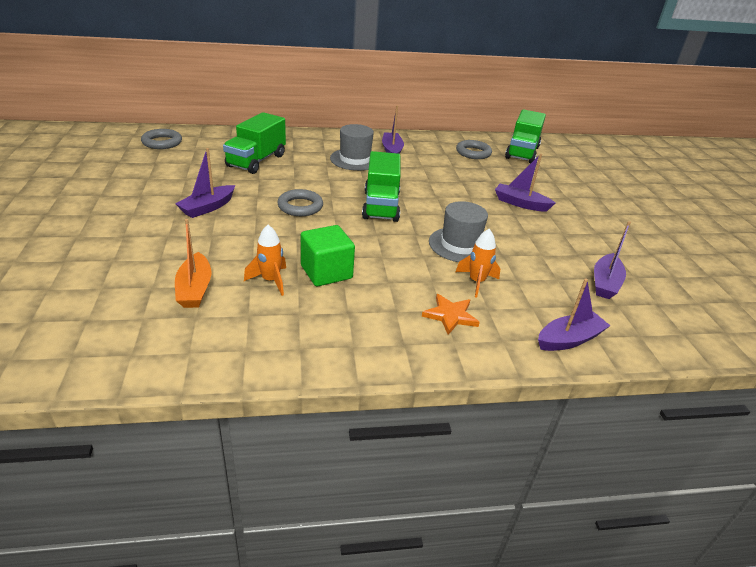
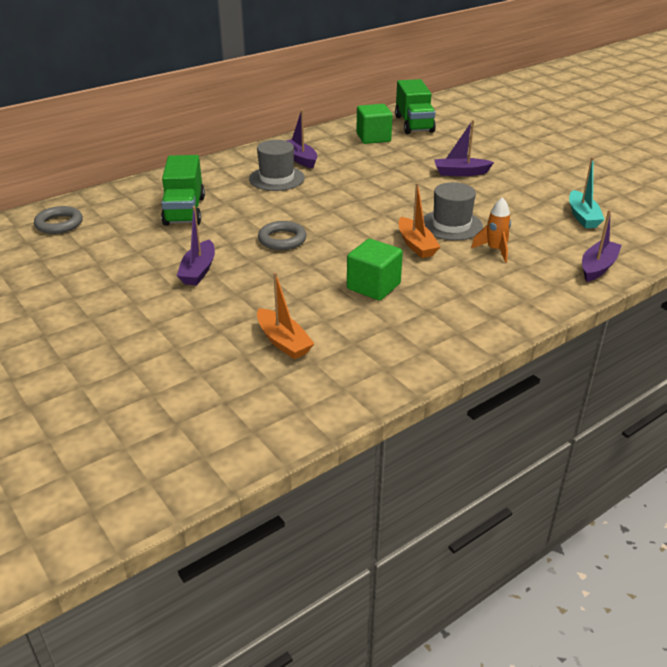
camera: 25 degrees left, 0 degrees up
(270, 281) = (337, 310): orange rocket -> none
(381, 206) = (351, 214): green truck -> none
(407, 250) = (416, 245): none -> orange boat
(450, 315) = (503, 282): orange star -> none
(473, 153) = (373, 137): grey ring -> green cube
(605, 283) = (582, 216): purple boat -> turquoise boat

